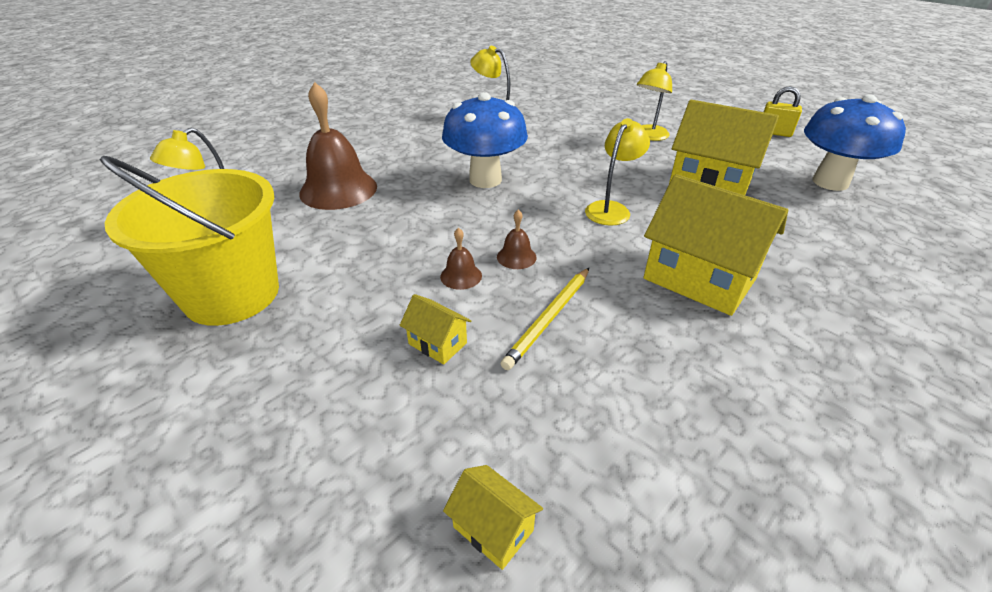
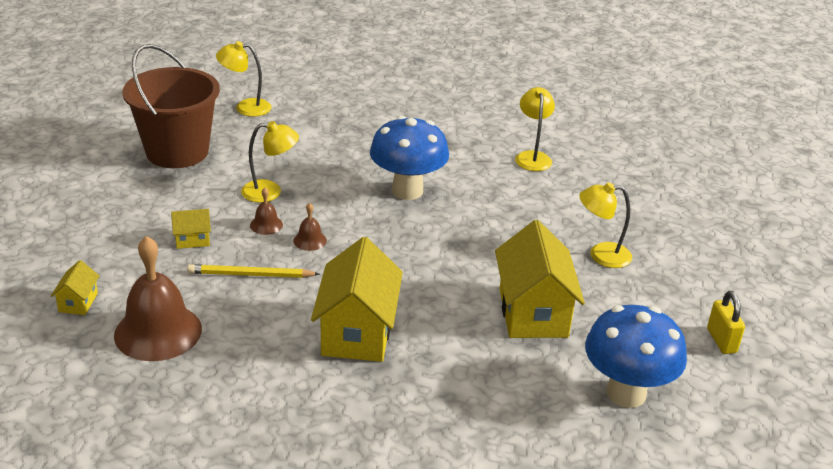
camera: 55 degrees right, 5 degrees down
(232, 294) = (177, 152): yellow bucket -> brown bucket
(338, 189) = (324, 134): brown bell -> brown bell (158, 332)
(437, 343) = (192, 240): yellow house -> yellow house turned 75 degrees clockwise
(611, 209) = (424, 266): yellow lamp -> yellow lamp (270, 192)

